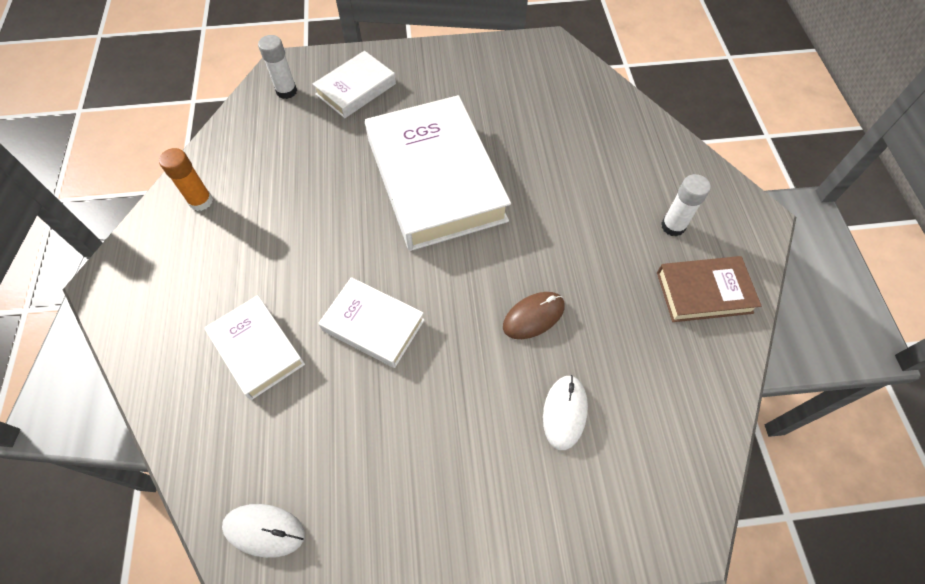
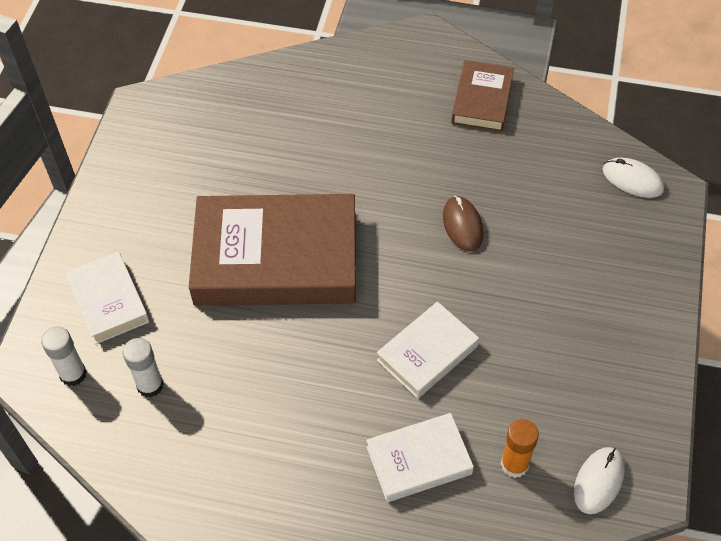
camera: 70 degrees left, 5 degrees down
(201, 201) = (204, 492): orange glue stick -> orange glue stick (514, 464)
(435, 179) = (276, 258): white book -> brown book
(564, 412) = (557, 232): white mouse -> white mouse (632, 180)
(673, 226) = (410, 95): white glue stick -> white glue stick (150, 385)

